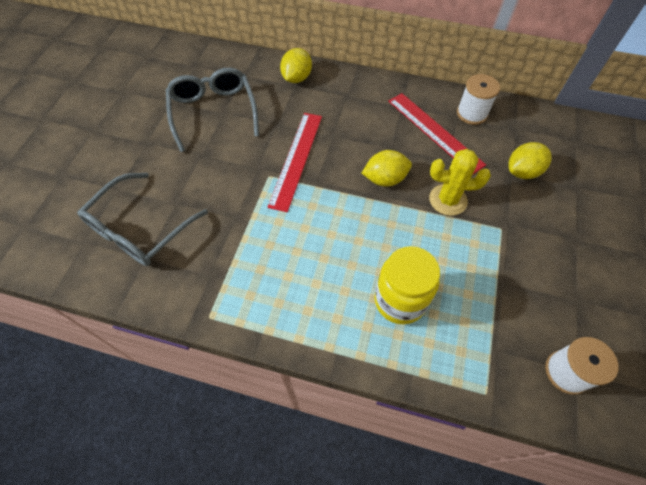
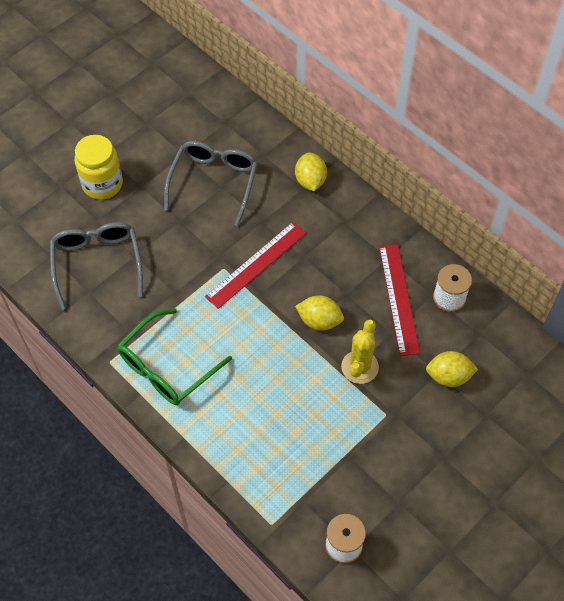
camera: 30 degrees right, 0 degrees up
(141, 228) = (97, 264): grey glasses -> grey glasses turned 105 degrees clockwise
(273, 289) = (168, 366): none -> green glasses
(296, 78) = (310, 181): yellow lemon -> yellow lemon turned 60 degrees counterclockwise
(400, 300) = (257, 426): yellow jar -> yellow jar (102, 184)
(448, 200) = (359, 367): yellow cactus -> yellow cactus turned 75 degrees clockwise

